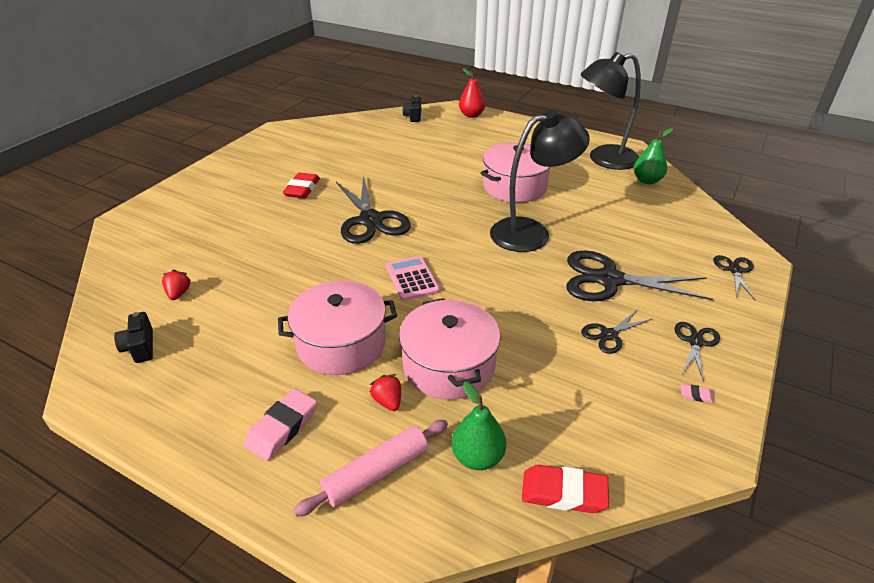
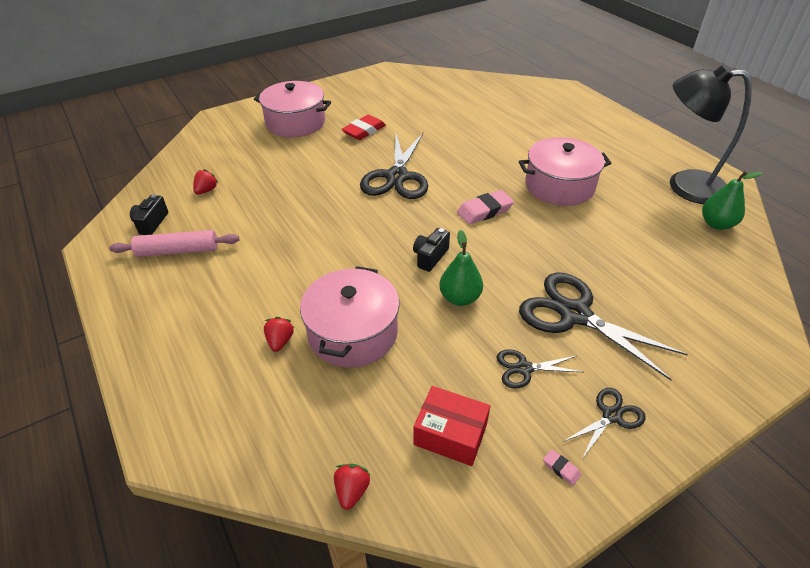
camera: 30 degrees right, 5 degrees up
(282, 427) = (190, 327): pink eraser -> pink eraser (484, 211)
(341, 343) = (285, 277): pink pot -> pink pot (295, 123)
(376, 473) = (224, 395): pink rolling pin -> pink rolling pin (178, 251)
(412, 279) = (387, 243): pink calculator -> none
(413, 116) = (518, 87): black camera -> black camera (430, 257)
(471, 115) = (578, 100): red pear -> none
(477, 457) = (309, 422): green pear -> green pear (460, 298)
(531, 232) = (535, 237): black lamp -> none
(563, 492) = (352, 491): red eraser -> red strawberry
(599, 409) = (450, 434): none -> red box
(734, 270) = (733, 360): black scissors -> none

